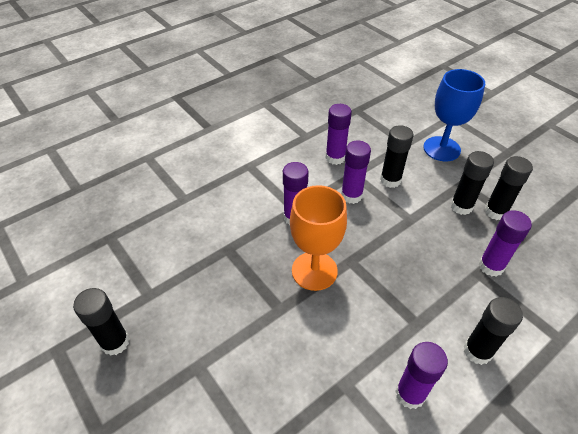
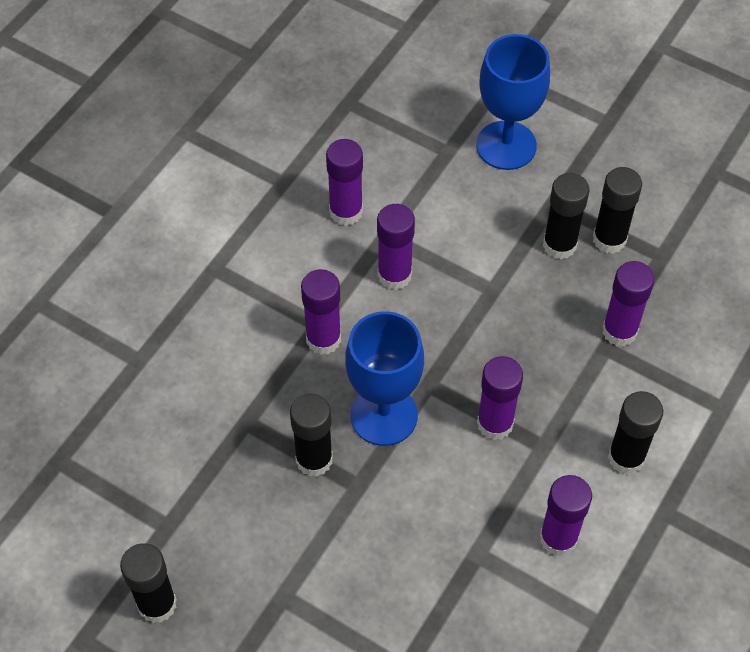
camera: 20 degrees left, 10 degrees up
(314, 271) = (384, 415): orange goblet -> blue goblet
(387, 298) = (495, 423): none -> purple glue stick
(390, 180) = (444, 229): black glue stick -> black glue stick (314, 460)

